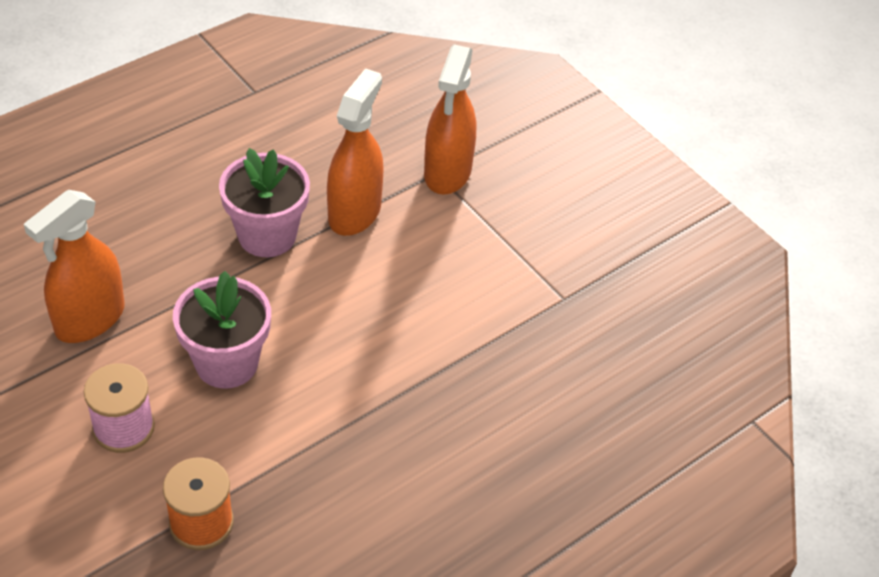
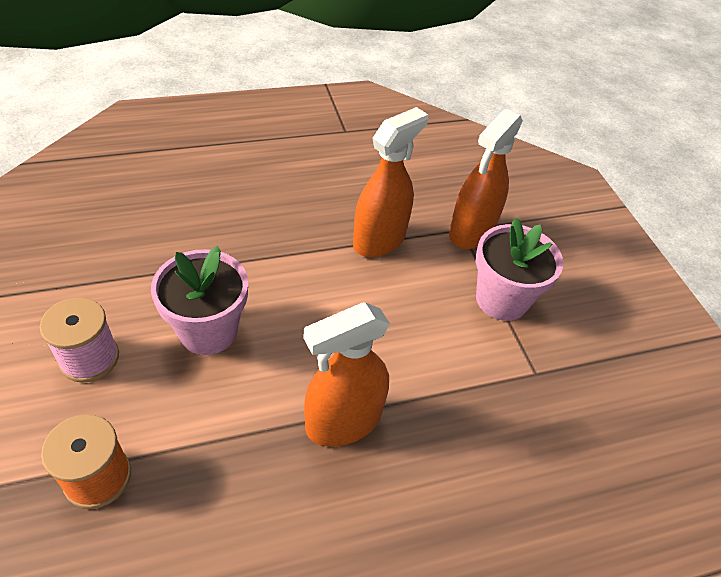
camera: 20 degrees right, 0 degrees up
(89, 319) = (122, 257): orange spray bottle -> orange spray bottle (343, 421)
(267, 235) = (299, 236): pink flower pot -> pink flower pot (501, 299)

